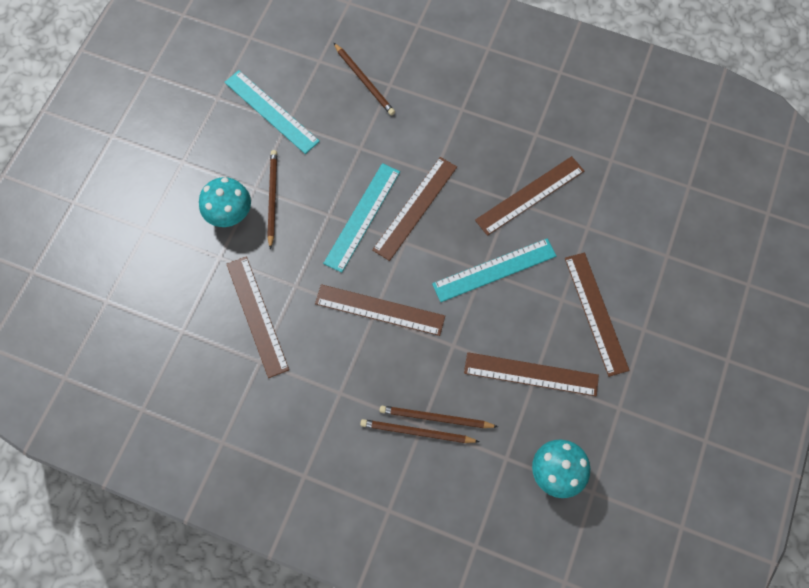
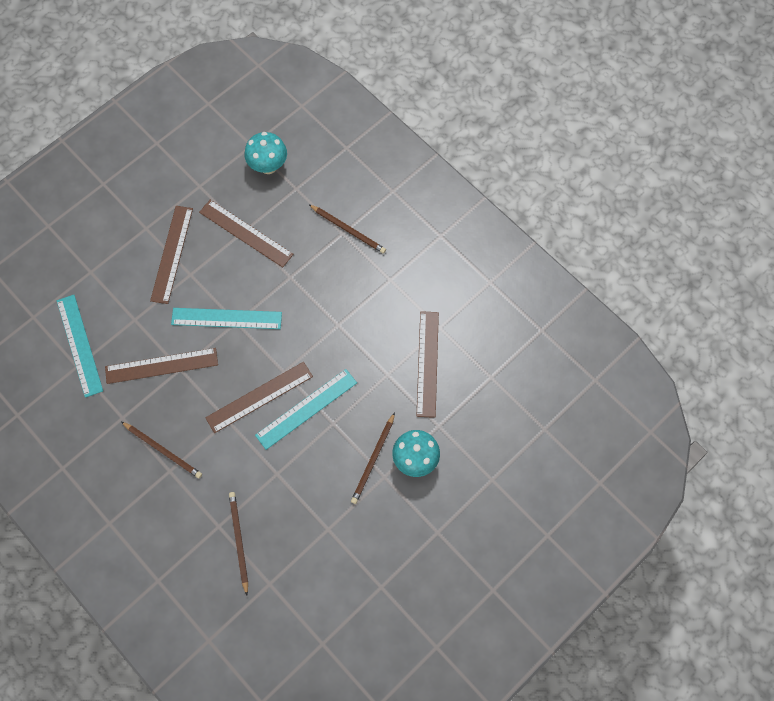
camera: 155 degrees left, 0 degrees up
(271, 111) = (338, 547): turquoise ruler -> turquoise ruler (79, 345)
(380, 310) = (330, 326): brown ruler -> none
(435, 418) = (330, 233): brown pencil -> brown pencil (163, 450)

